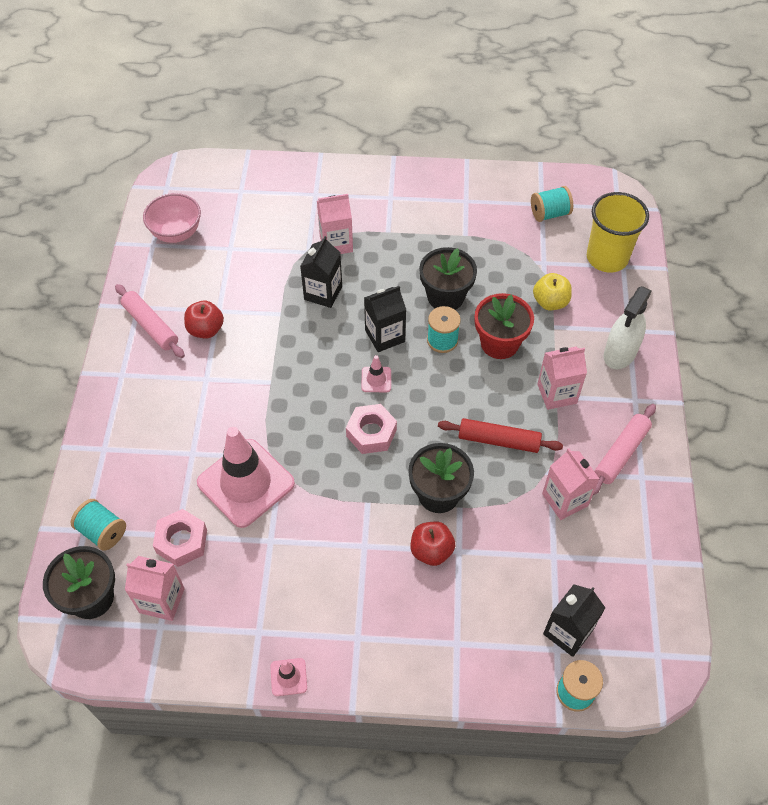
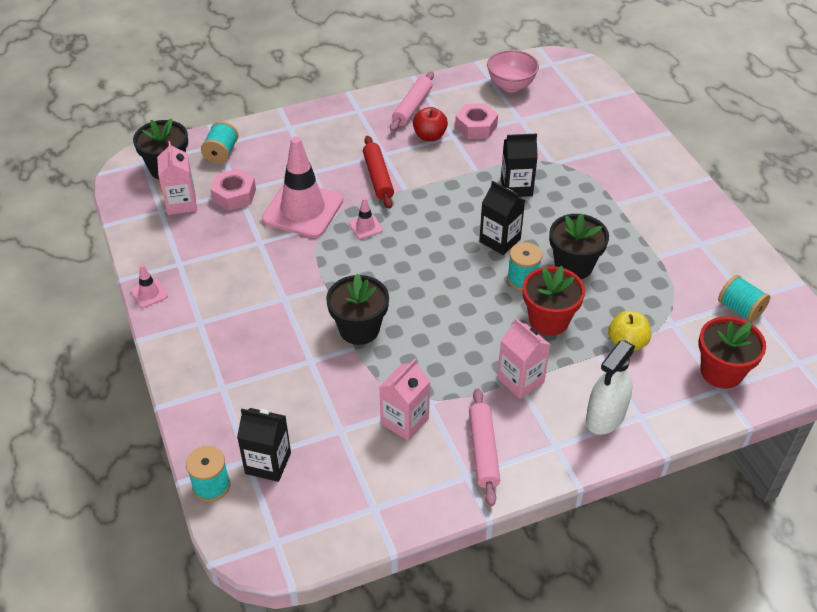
camera: 65 degrees right, 10 degrees down
(336, 244) = (575, 176): pink carton -> none
(371, 433) = (394, 266): pink nut -> pink nut (476, 126)
(376, 379) = (450, 250): pink traffic cone -> pink traffic cone (365, 227)
(431, 551) = (301, 342): red apple -> none
(499, 440) = (439, 353): red rolling pin -> red rolling pin (378, 177)
(607, 257) = (721, 372): yellow cup -> red flower pot
(620, 353) = (605, 417): white spray bottle -> white spray bottle turned 60 degrees counterclockwise
(621, 453) = (483, 451): pink rolling pin -> pink rolling pin turned 75 degrees clockwise

